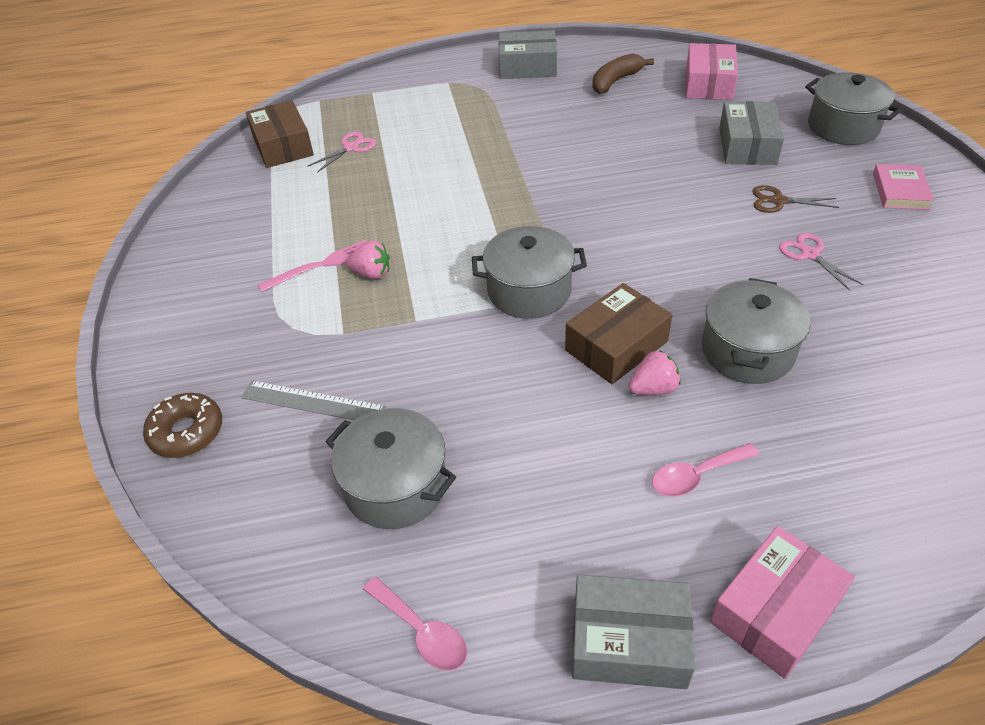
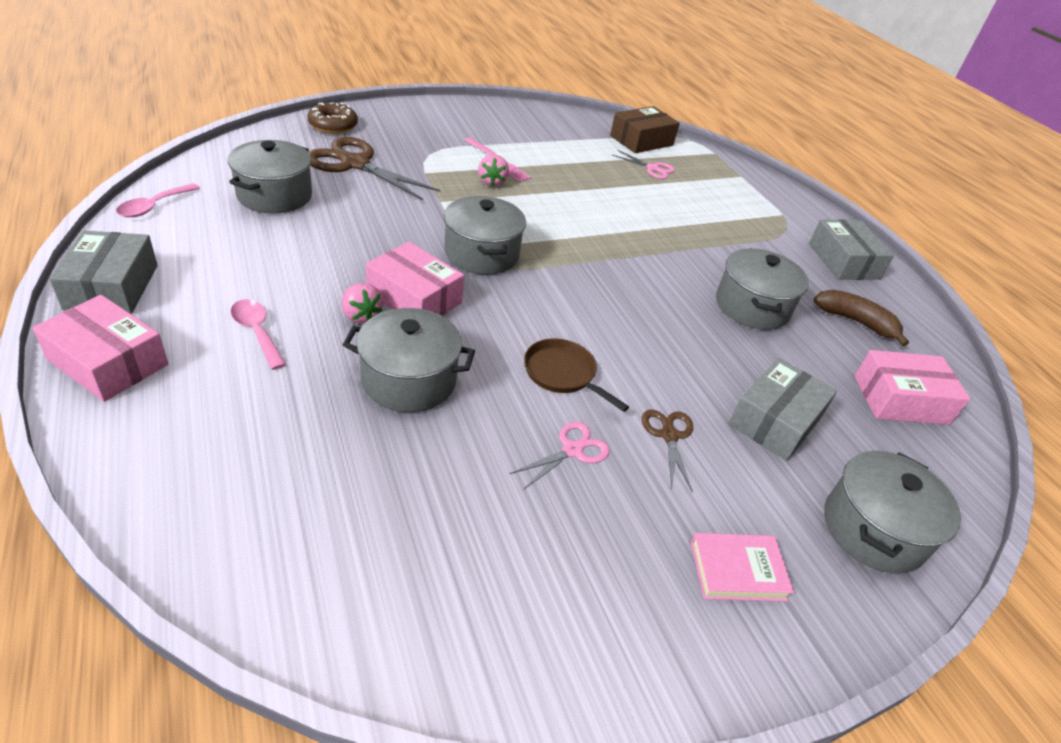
camera: 70 degrees right, 5 degrees down
(313, 402) = (355, 164): grey ruler -> brown scissors
(602, 129) = (752, 307): none -> grey pot
(616, 346) = (414, 298): brown box -> pink box
(717, 250) = (563, 374): none -> brown pan
(747, 146) = (775, 421): grey box -> grey box turned 45 degrees counterclockwise

